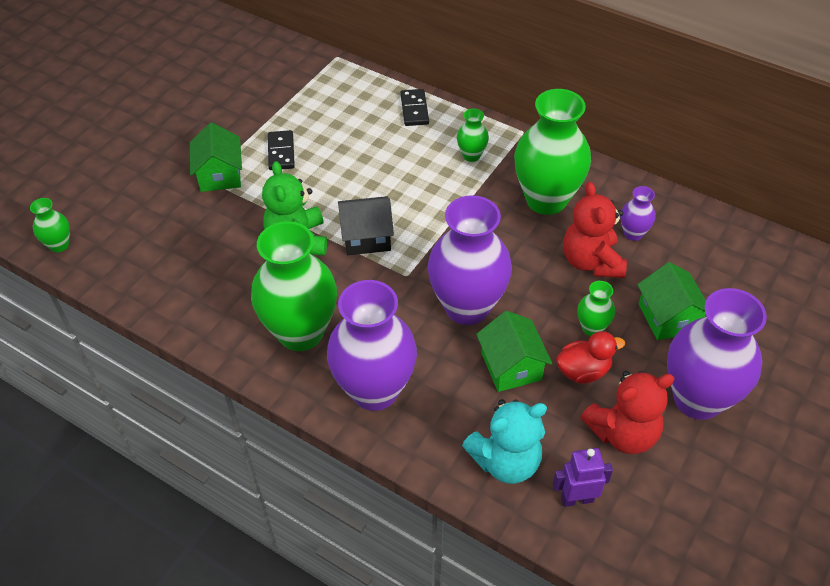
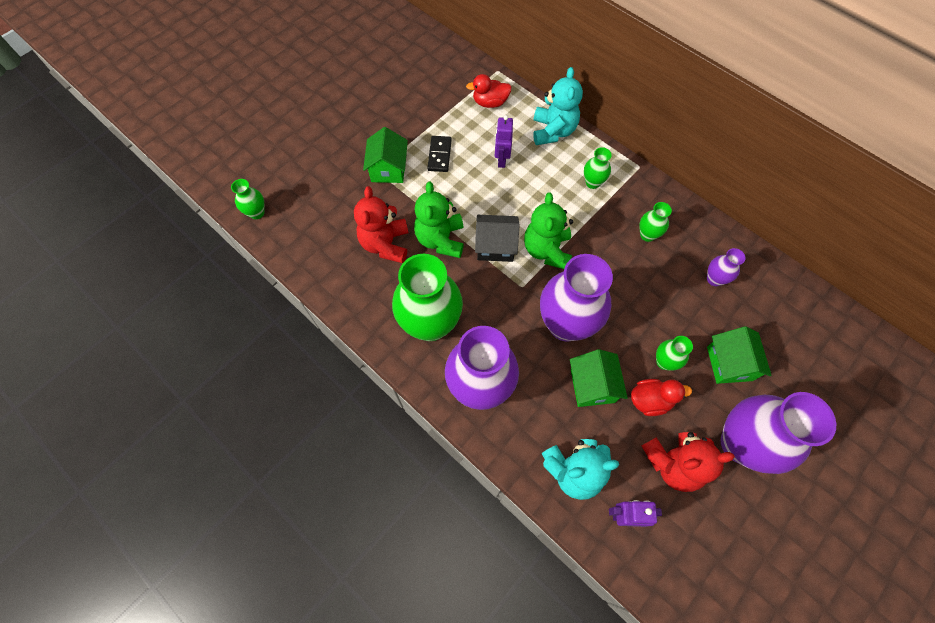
camera: 10 degrees right, 15 degrees up
(333, 90) = (490, 102): none -> red duck
(357, 147) = (501, 160): none -> purple robot
(414, 109) = (553, 131): black domino -> turquoise teddy bear
(429, 233) = (546, 250): none -> green teddy bear
(546, 200) = (647, 235): green vase -> green vase, size x0.45
(591, 261) = (674, 300): red teddy bear -> red teddy bear (385, 244)

